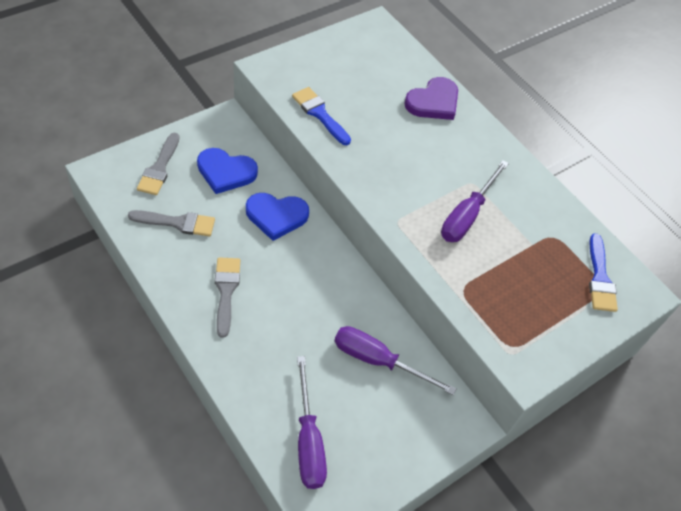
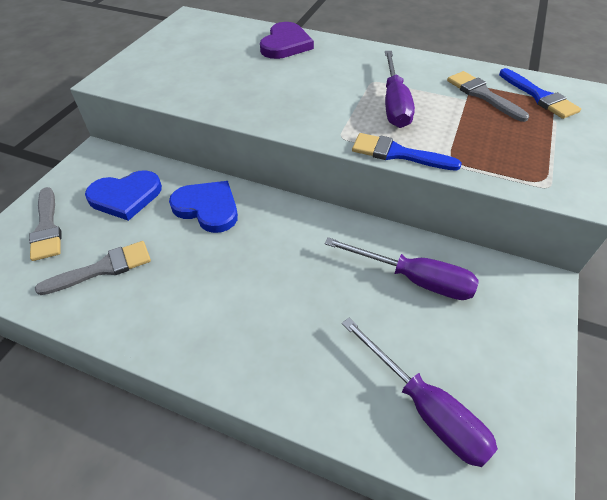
camera: 25 degrees left, 5 degrees down
(226, 291) = (208, 305): grey brush -> grey brush (482, 95)
(276, 216) = (207, 208): blue heart -> blue heart turned 120 degrees counterclockwise
(319, 114) = (191, 91): blue brush -> blue brush (397, 153)
(378, 361) = (414, 279): purple screwdriver -> purple screwdriver turned 150 degrees counterclockwise

